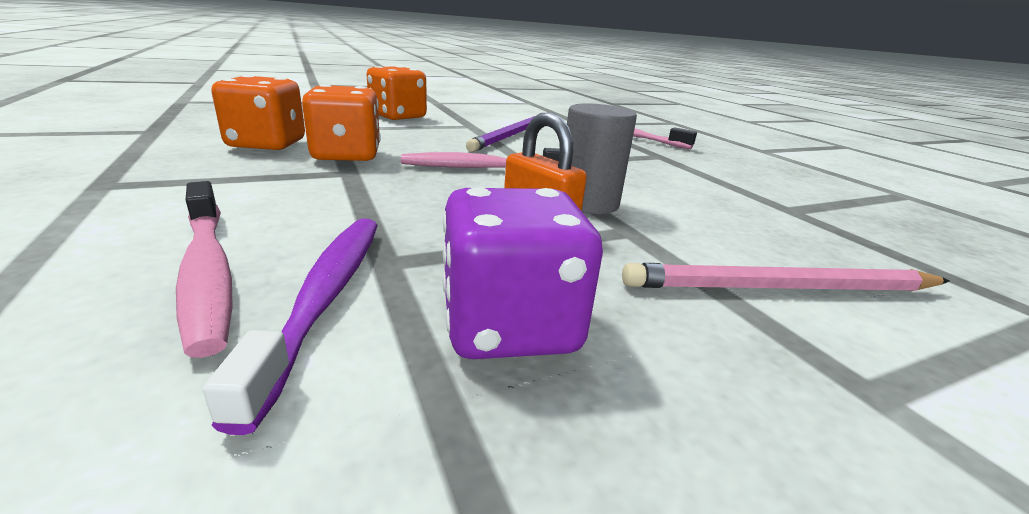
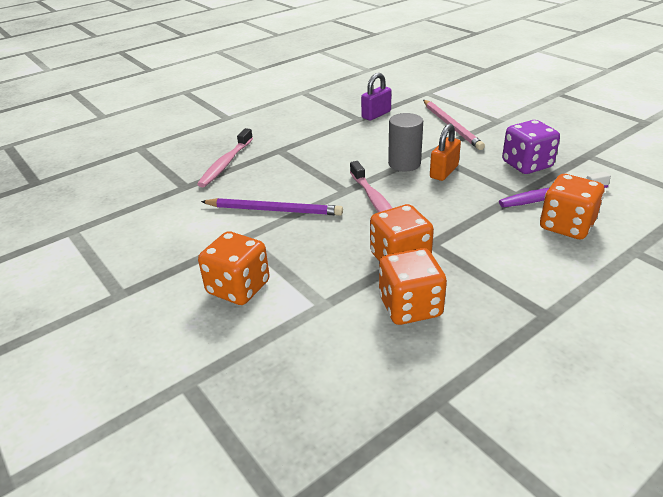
camera: 100 degrees left, 10 degrees up
(207, 270) = (566, 226): pink toothbrush -> orange dice
(820, 225) = (376, 115): none -> purple padlock

